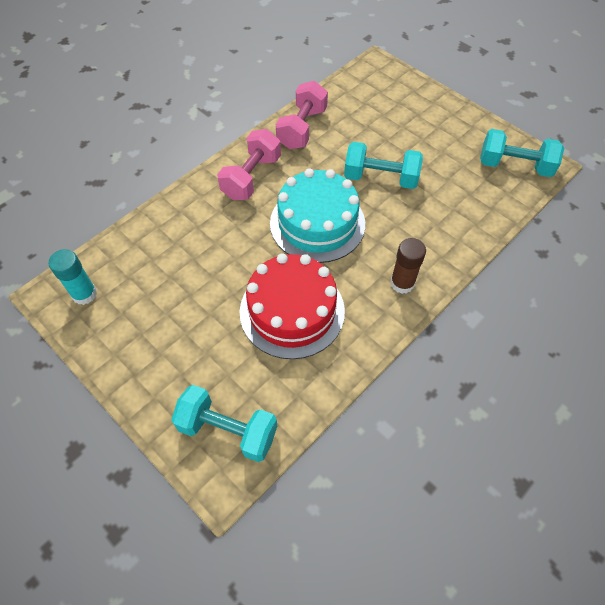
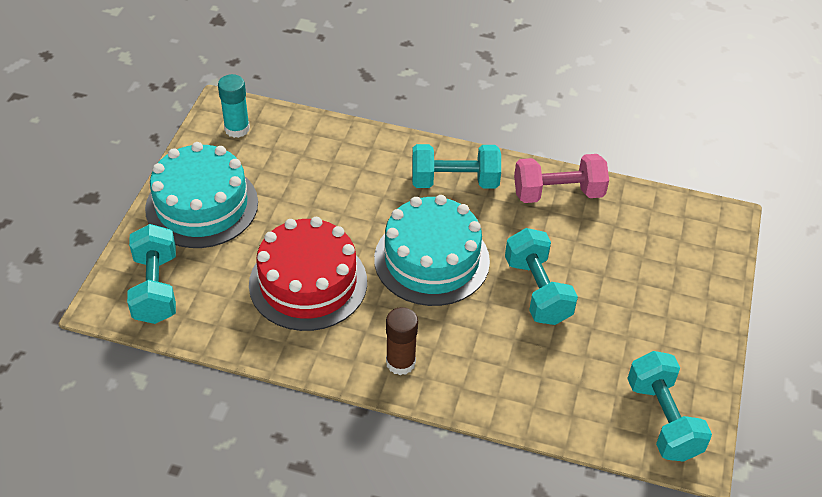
camera: 60 degrees right, 10 degrees down
(155, 356) = (202, 205): none -> turquoise cake
(251, 177) = (454, 181): pink dumbbell -> turquoise dumbbell

